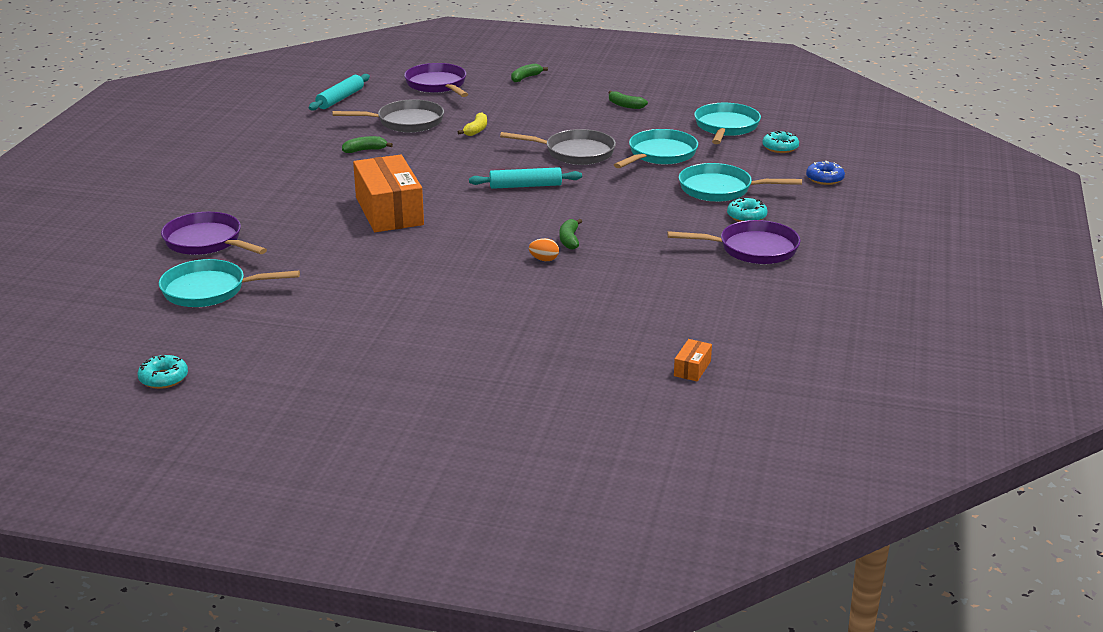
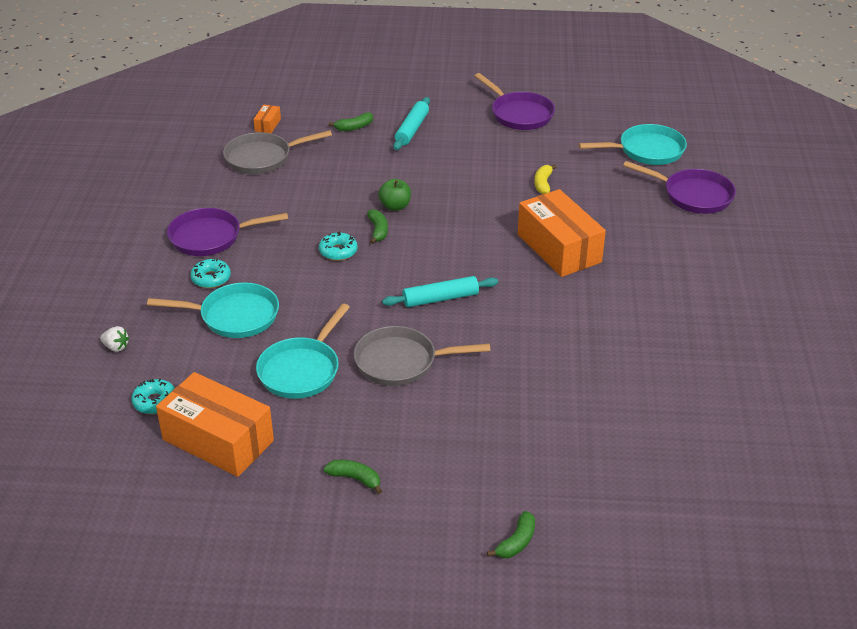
camera: 170 degrees right, 10 degrees up
(163, 378) = (616, 86): turquoise donut -> turquoise donut (338, 251)
(340, 99) = (745, 446): turquoise rolling pin -> turquoise rolling pin (412, 129)
(365, 150) = (641, 338): green banana -> green banana (354, 127)
(406, 122) = (627, 401): grey pan -> grey pan (262, 158)
(437, 85) = (636, 502): purple pan -> purple pan (519, 114)
(476, 130) = (533, 394): yellow banana -> yellow banana (543, 184)
(544, 259) = (395, 206): orange egg -> green apple
(726, 127) = (218, 440): turquoise pan -> orange box
(824, 179) = (116, 347): blue donut -> white strawberry

